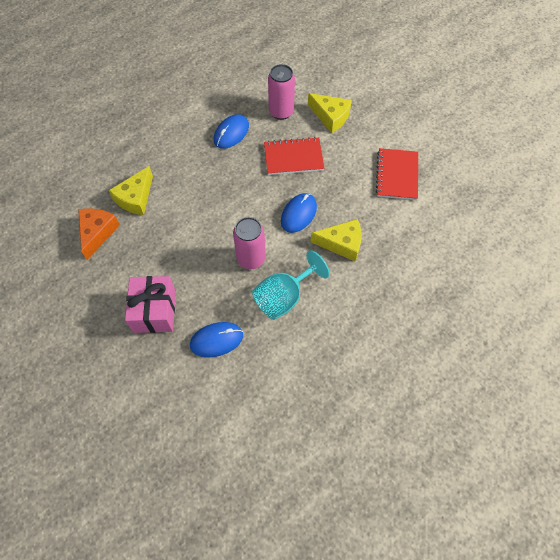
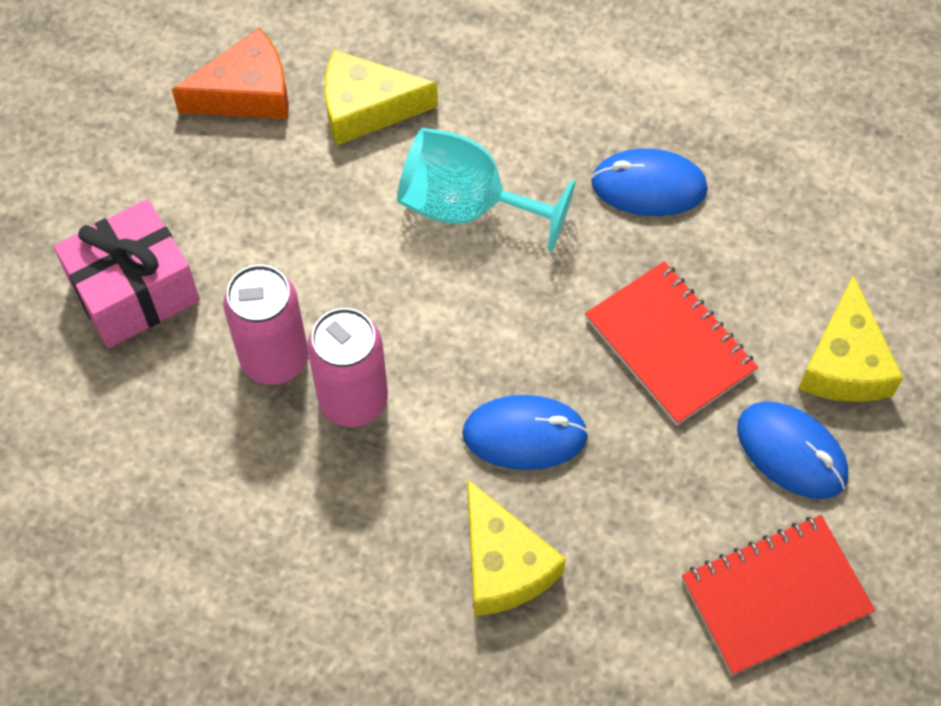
camera: 60 degrees right, 0 degrees up
(216, 340) = (131, 438): blue mouse -> blue mouse (791, 452)
(281, 112) = (780, 252): pink can -> pink can (274, 358)
(284, 297) = (299, 513): turquoise goblet -> turquoise goblet (467, 206)

